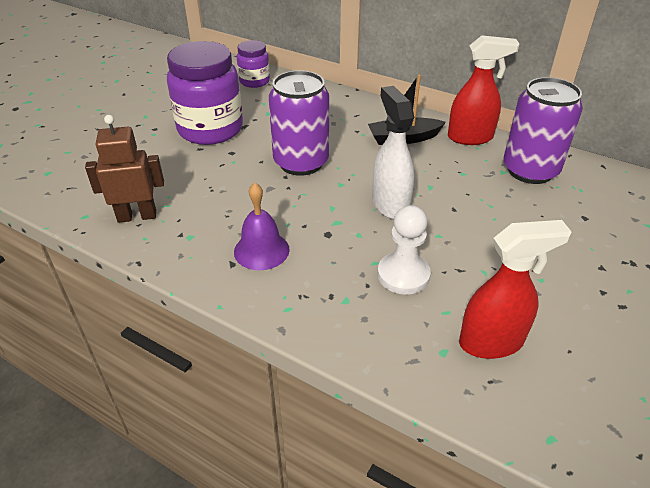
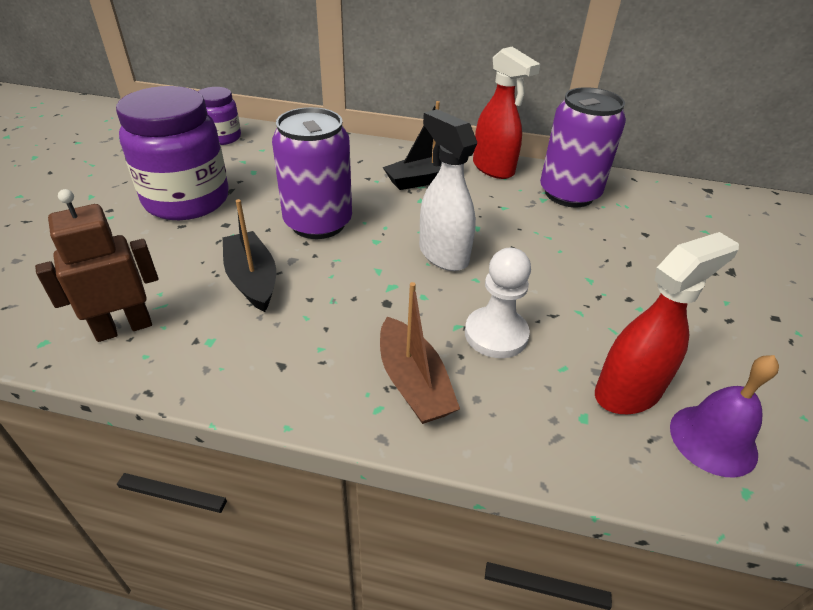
camera: 20 degrees left, 0 degrees up
(235, 198) = (252, 279): none -> black boat
(261, 250) = (313, 340): purple bell -> purple bell (713, 440)
(321, 296) = (413, 383): none -> brown boat
(470, 138) = (493, 169): red spray bottle -> red spray bottle turned 75 degrees clockwise

